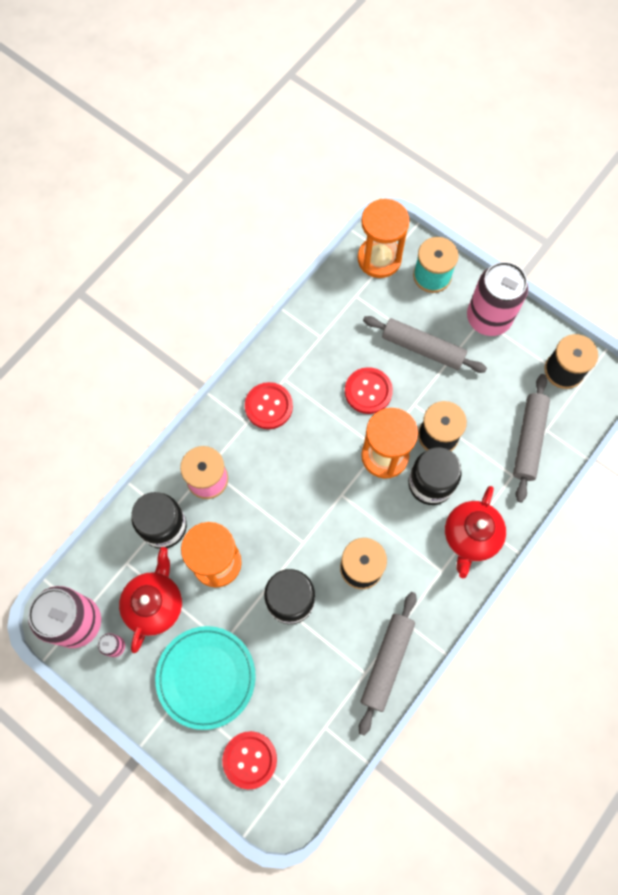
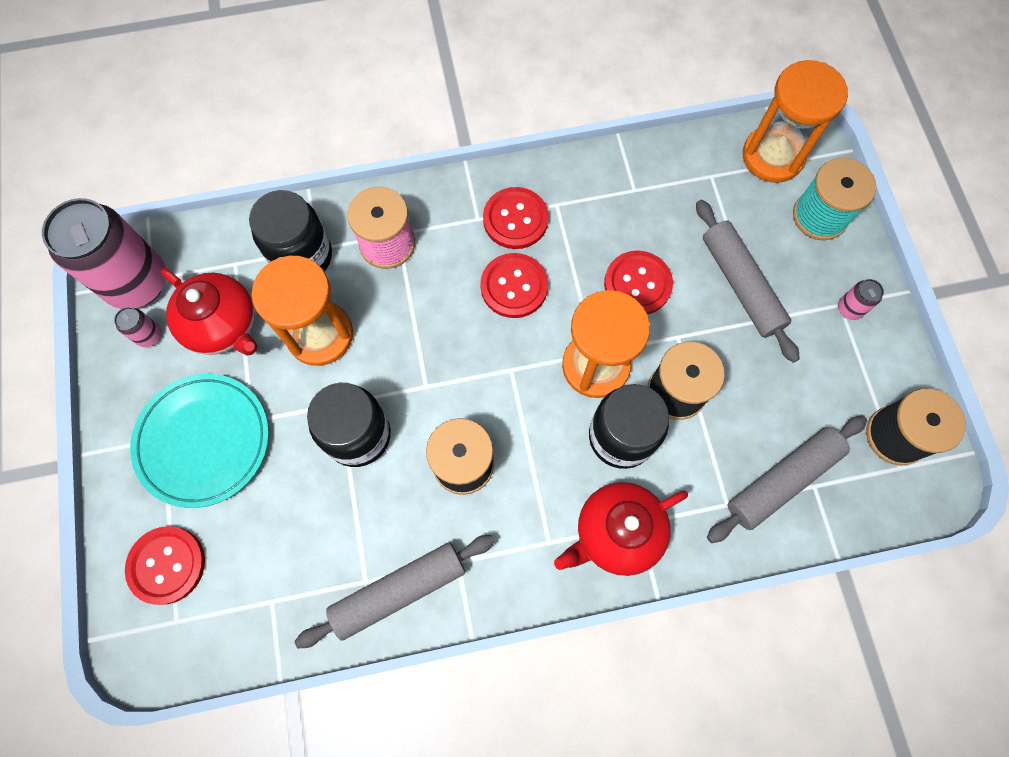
camera: 40 degrees right, 0 degrees up
(155, 604) = (223, 326): red teapot -> red teapot turned 75 degrees clockwise
(302, 446) = (514, 286): none -> red button
(488, 318) = (849, 309): pink can -> pink can, size x0.40

